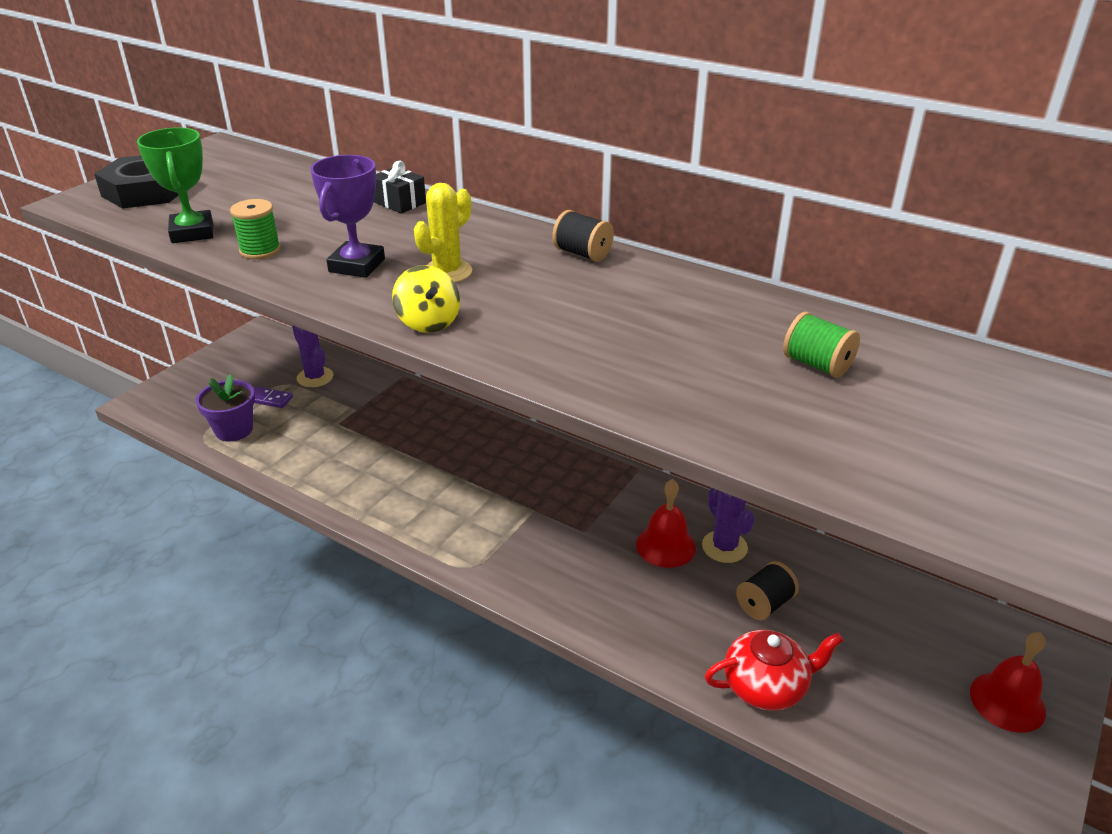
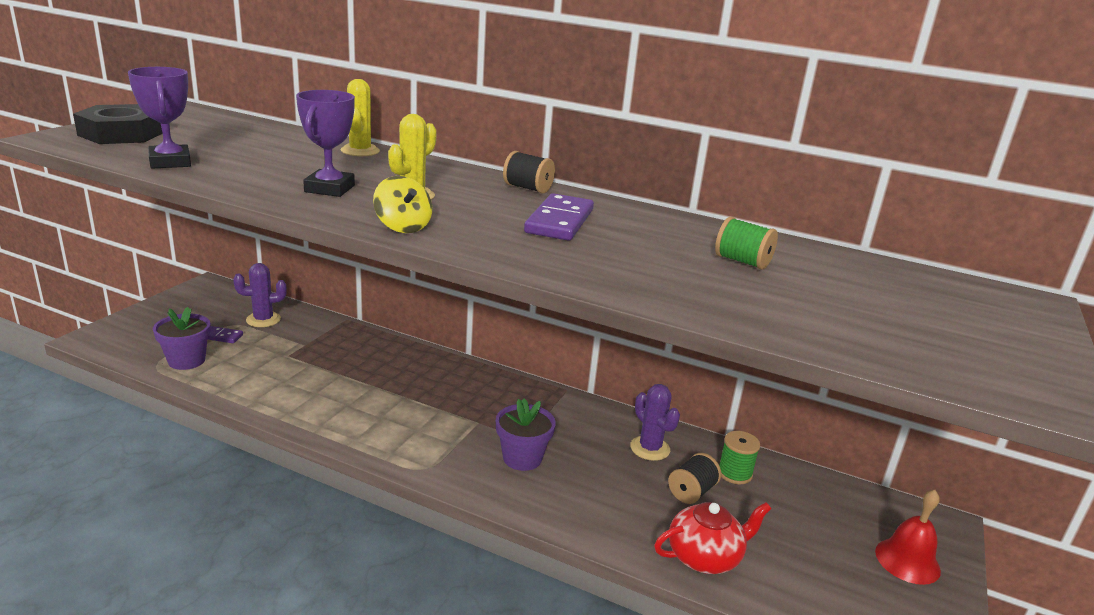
camera: 10 degrees left, 10 degrees down
(192, 232) = (170, 162): green trophy -> purple trophy
(260, 250) = (237, 176): green spool -> green spool (734, 473)
(315, 377) = (263, 320): purple cactus -> purple cactus turned 60 degrees counterclockwise
(399, 202) = (360, 151): black gift -> yellow cactus
(578, 556) = (522, 458): none -> purple flower pot
(609, 306) = (559, 221): none -> purple domino
(665, 546) = (599, 448): red bell -> none

